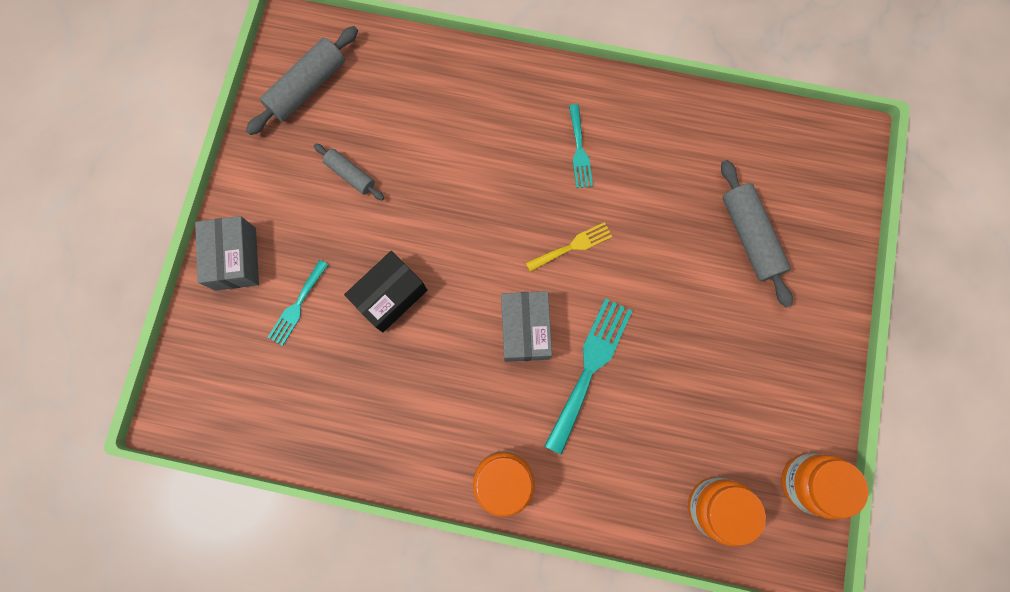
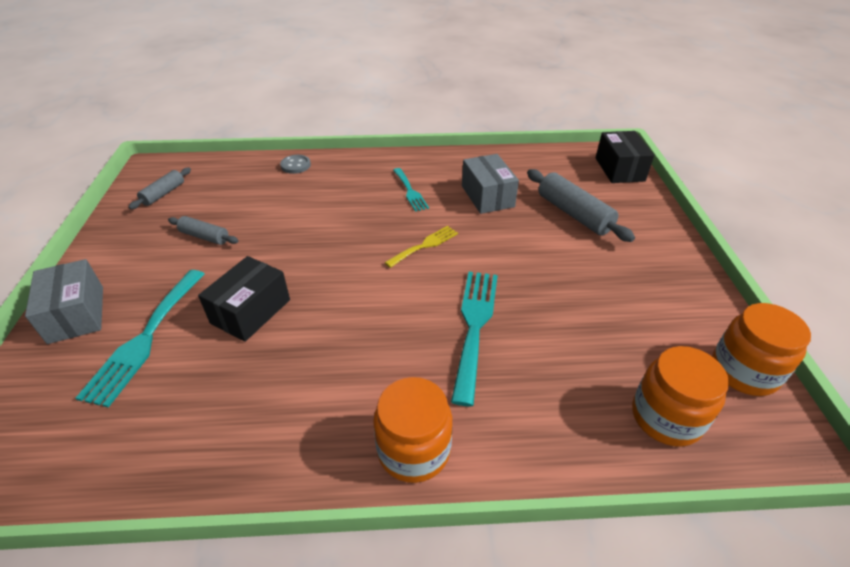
camera: 15 degrees left, 35 degrees down
(297, 306) = (145, 339): turquoise fork -> turquoise fork, size x1.71
(307, 87) = (163, 194): grey rolling pin -> grey rolling pin, size x0.59
(457, 66) = (295, 165): none -> grey button
(525, 329) = (398, 310): grey box -> grey box (487, 196)
(841, 169) = (619, 169): none -> black box

